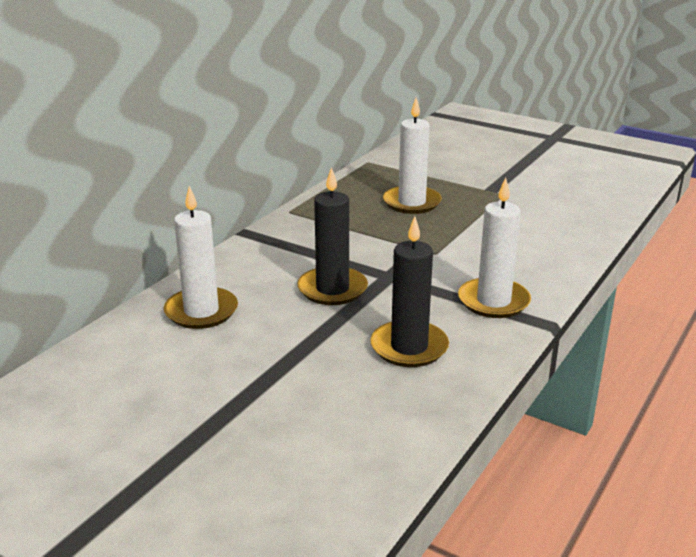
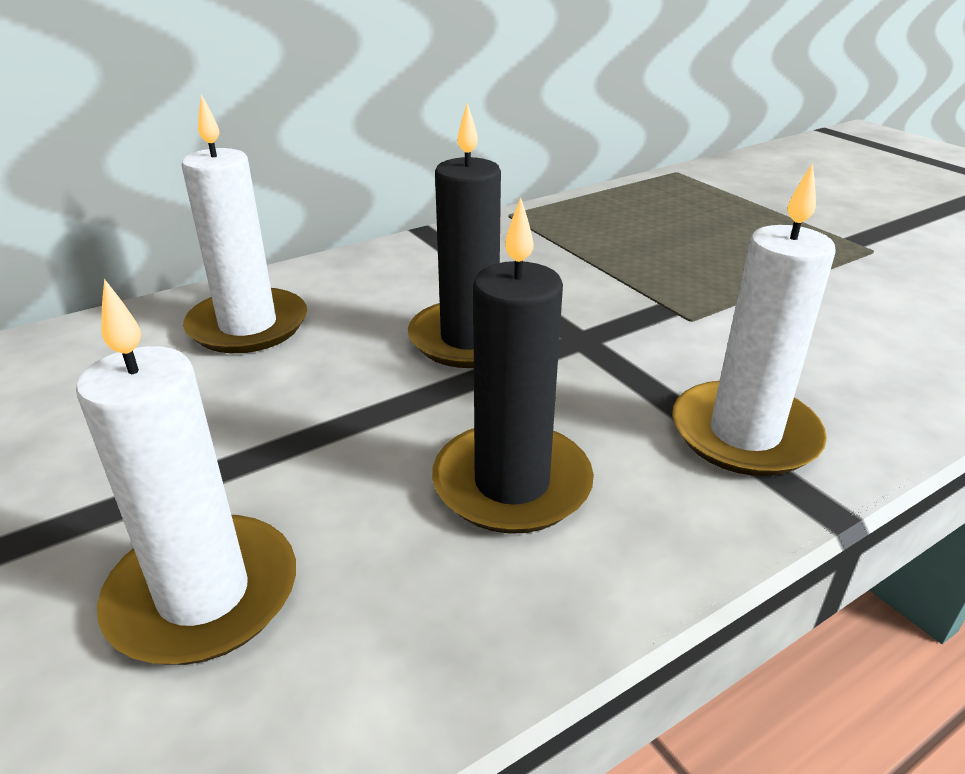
camera: 25 degrees right, 5 degrees up
(411, 202) = (704, 235): white candle -> white candle (203, 595)

